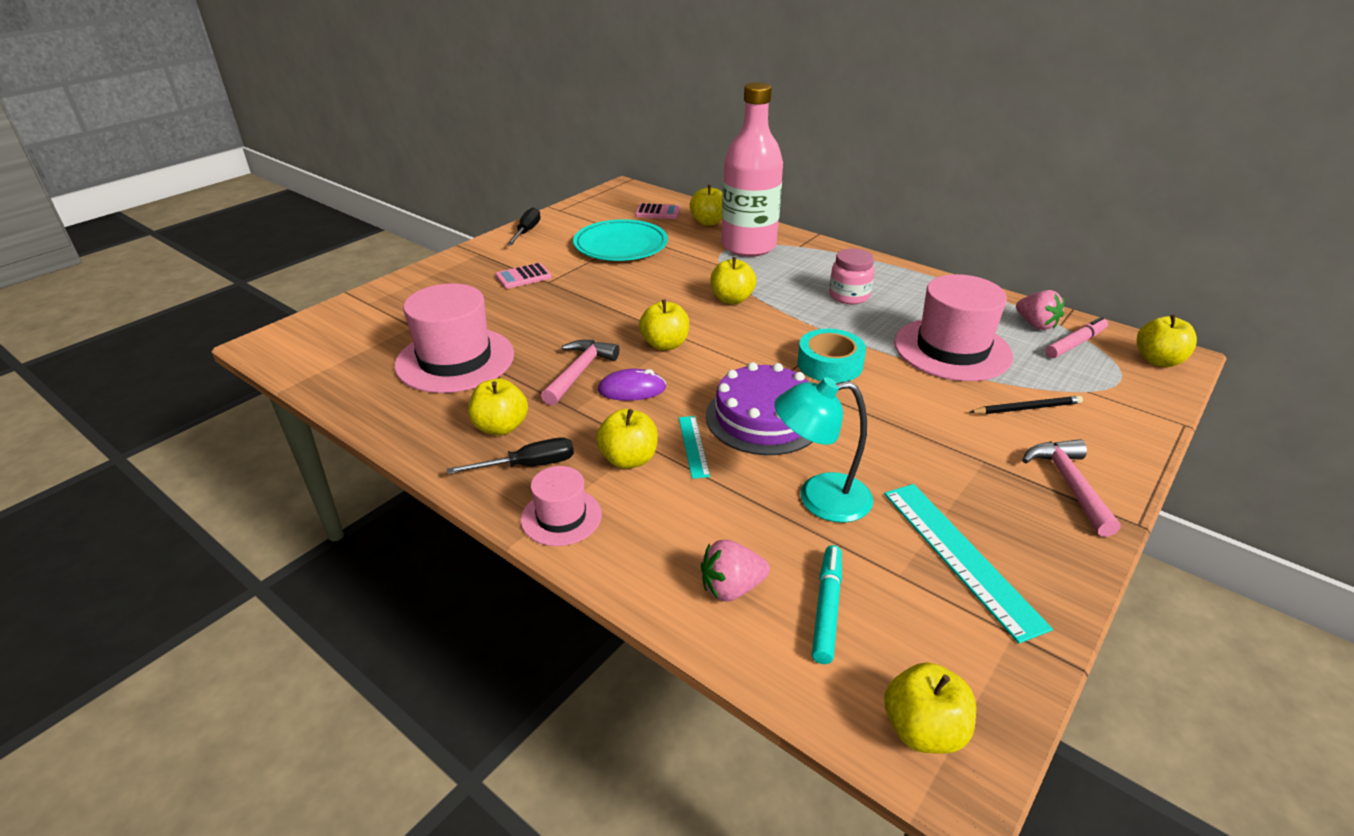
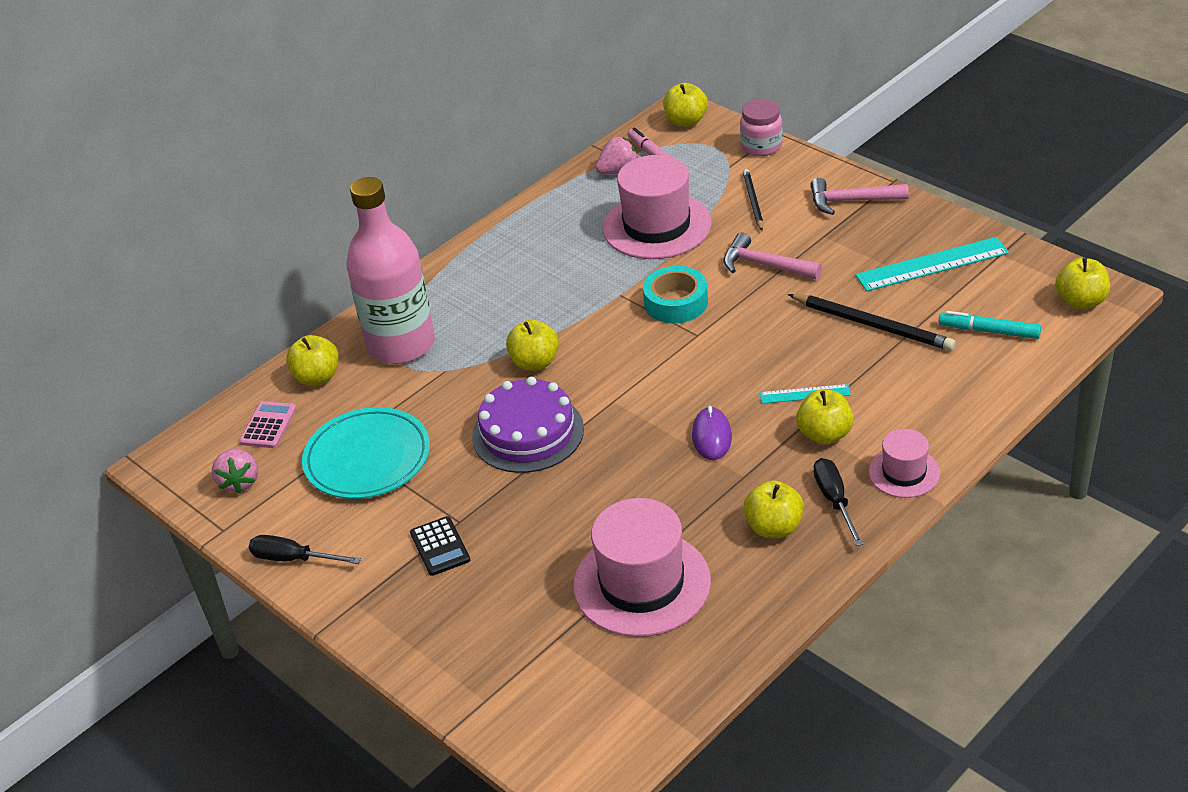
camera: 80 degrees left, 5 degrees up
(523, 277) = (440, 547): pink calculator -> black calculator
(579, 372) = (676, 477): pink hammer -> pink hammer (764, 265)
(665, 345) = (627, 414): yellow apple -> none
(731, 588) = (975, 376): pink strawberry -> pink strawberry (239, 482)
(763, 418) = (762, 349): purple cake -> purple cake (528, 433)
(819, 498) = (873, 325): turquoise lamp -> black pencil
(849, 296) = (542, 277): pink jar -> pink jar (761, 146)

